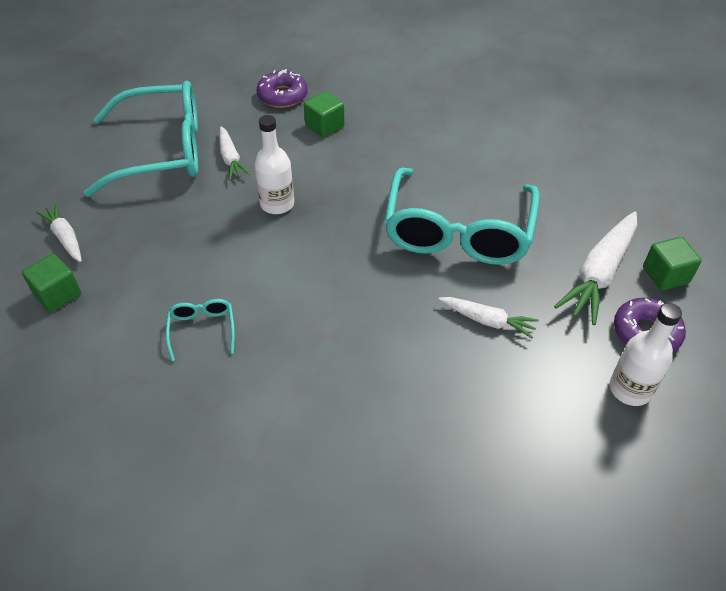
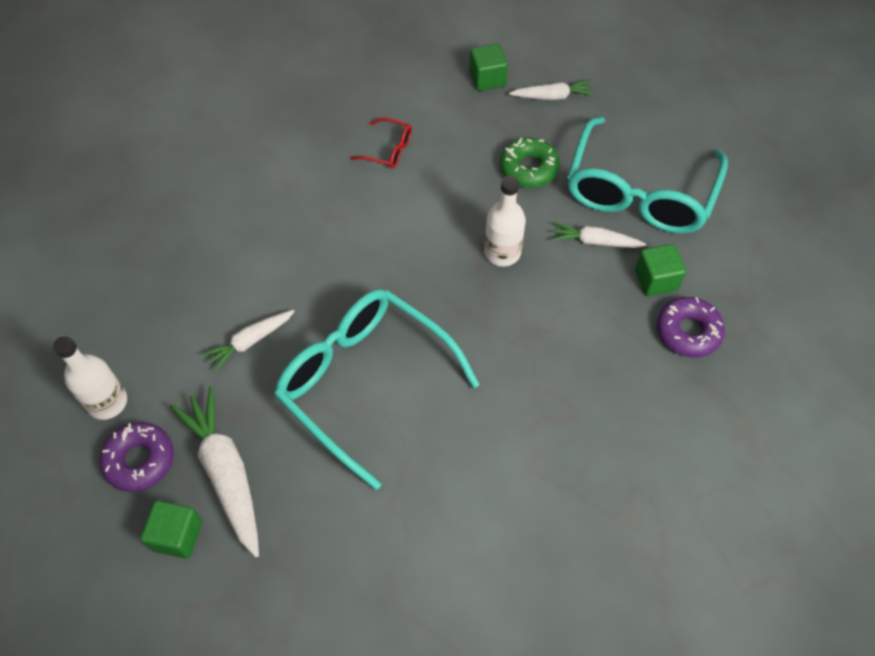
camera: 120 degrees right, 10 degrees up
(171, 221) = (529, 168): none -> green donut
(202, 329) = (388, 150): turquoise glasses -> red glasses
(324, 126) = (605, 347): green cube -> green cube (656, 280)

